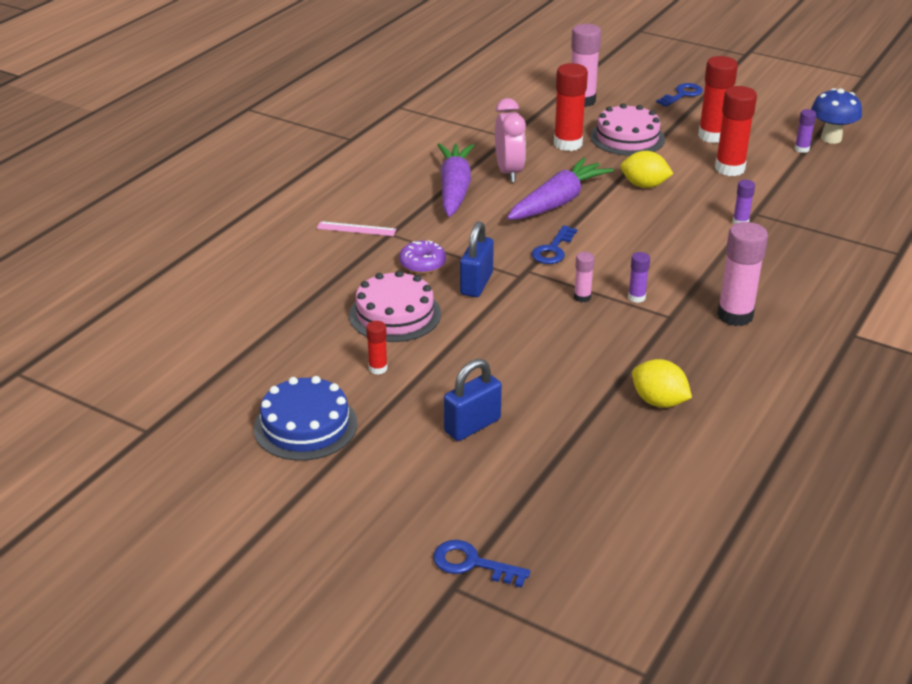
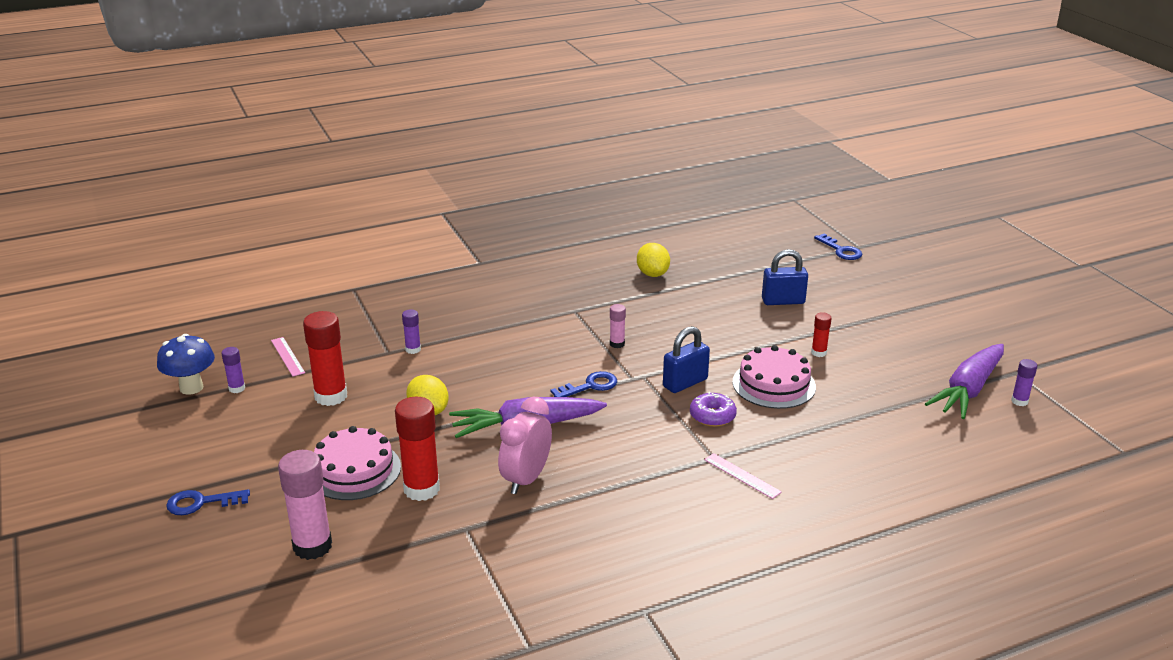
camera: 145 degrees left, 5 degrees down
(305, 425) = (896, 337): blue cake -> none
(454, 189) = (602, 482): purple carrot -> purple carrot (968, 390)
(636, 297) = (578, 329): purple glue stick -> purple glue stick (1019, 401)
(712, 136) = (278, 436): red glue stick -> none
(735, 315) = (532, 296): pink glue stick -> none
(819, 180) = (287, 356): none -> pink ruler

